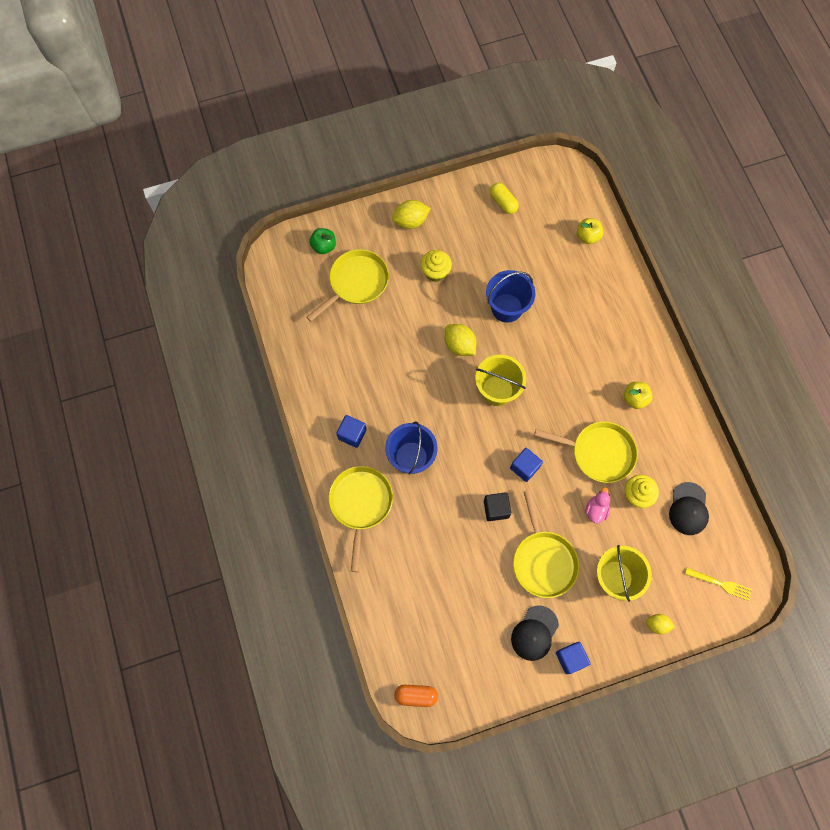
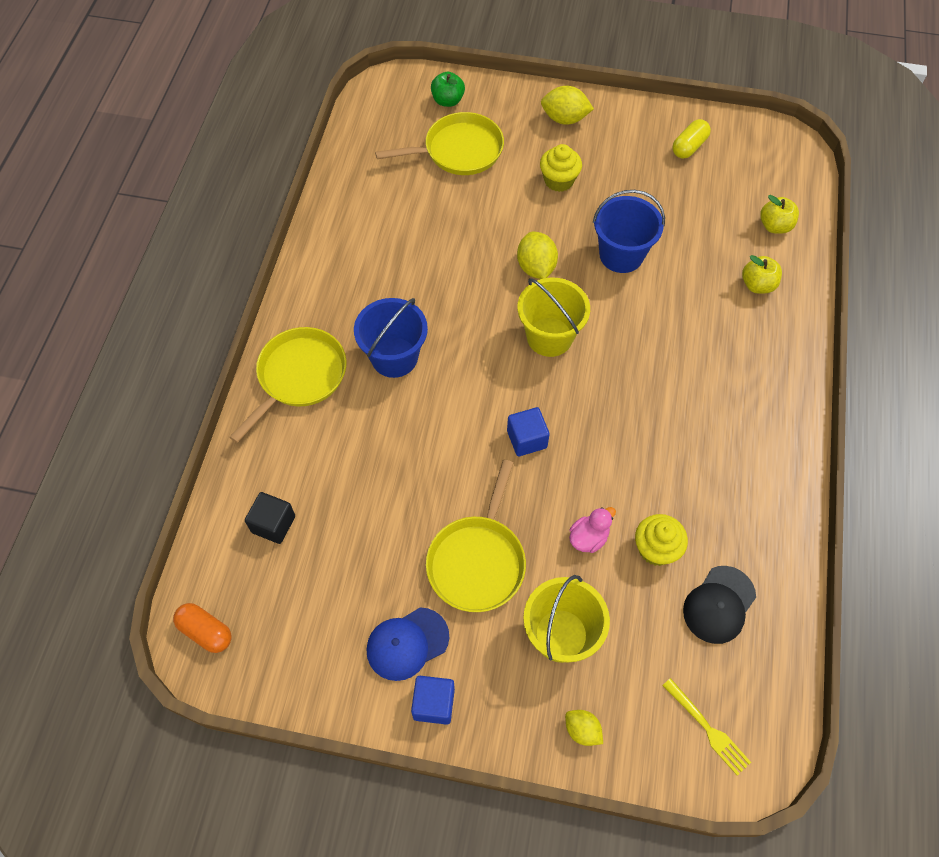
camera: 30 degrees right, 10 degrees down
(352, 434) = (343, 299): blue cube -> none
(496, 509) = (458, 468): black cube -> black cube (273, 524)
(503, 202) = (689, 147): yellow capsule -> yellow capsule turned 45 degrees clockwise
(534, 633) = (407, 644): black cap -> blue cap
(599, 453) = (635, 472): yellow pan -> none
(635, 398) = (725, 433): yellow apple -> yellow apple (757, 285)

